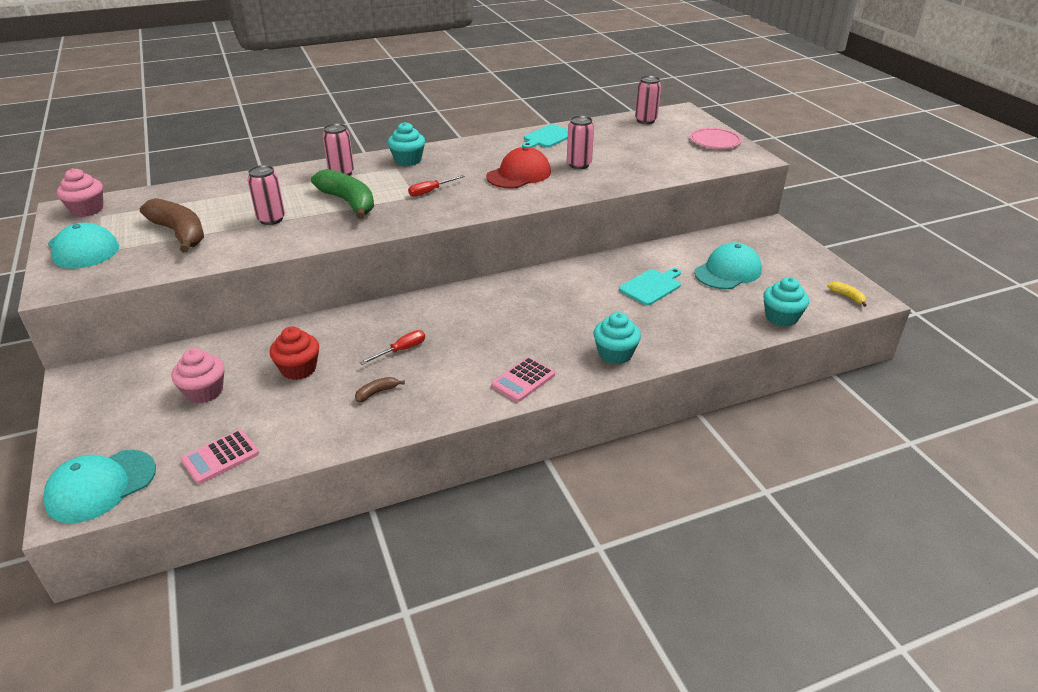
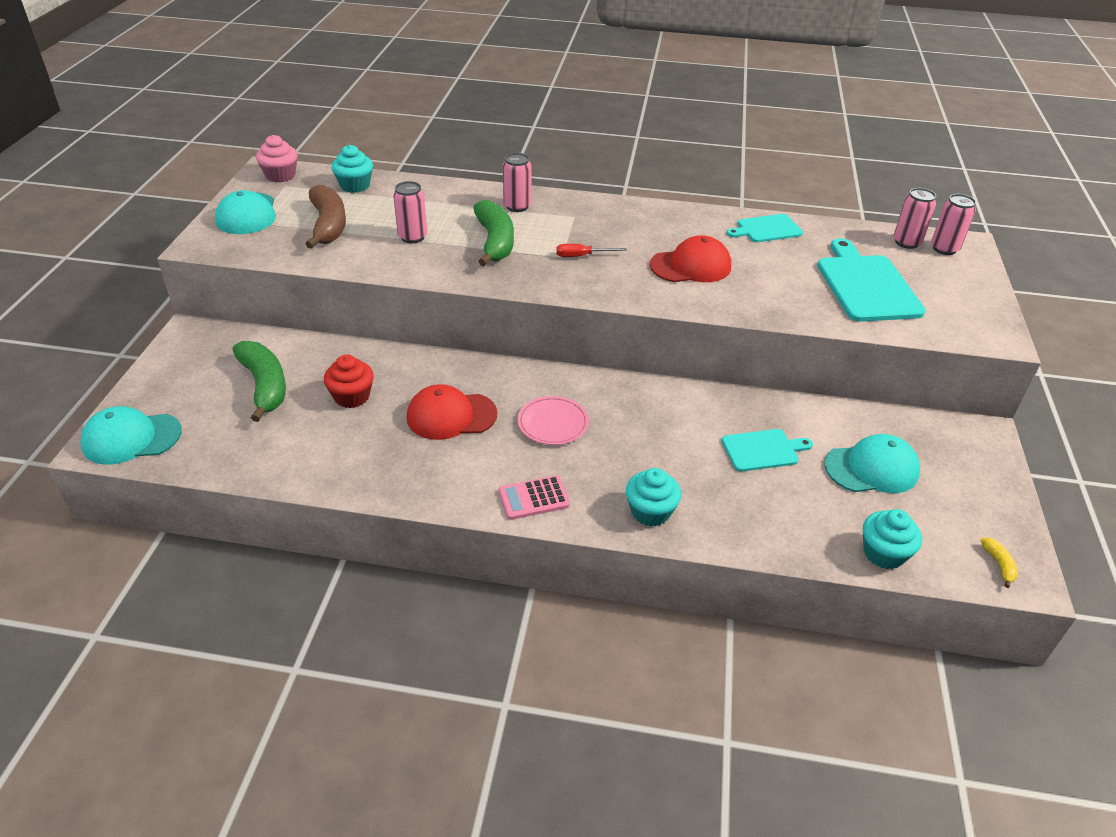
camera: 30 degrees right, 5 degrees up
(204, 391) = (265, 386): pink cupcake -> green banana
(220, 457) = (228, 454): pink calculator -> none
(377, 392) = (395, 450): brown banana -> none
(401, 350) = (451, 416): red screwdriver -> red cap
(408, 160) = (593, 211): turquoise cupcake -> turquoise cupcake (355, 185)
(579, 165) = (769, 276): pink can -> pink can (944, 249)
(647, 152) = (866, 285): none -> turquoise cutting board
(715, 141) = (969, 298): pink plate -> pink plate (553, 423)

